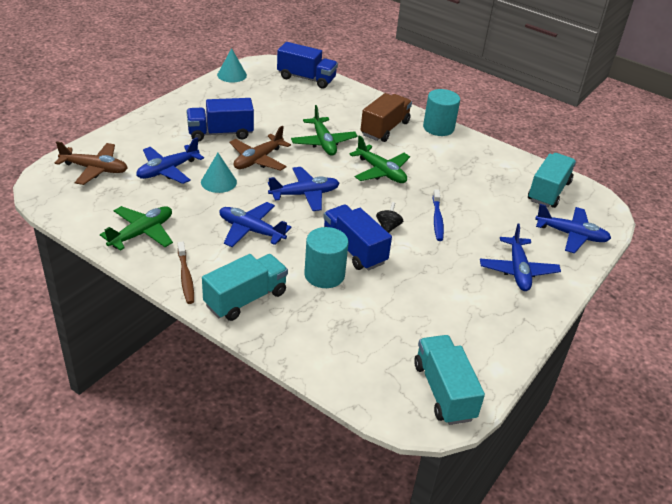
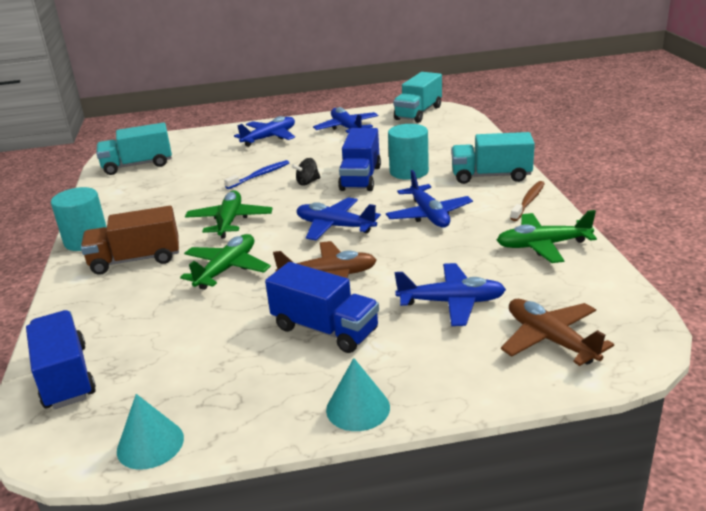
camera: 130 degrees left, 10 degrees down
(218, 182) = (406, 267): turquoise cone -> turquoise cone (358, 408)
(571, 235) = (191, 141): blue plane -> blue plane (347, 128)

